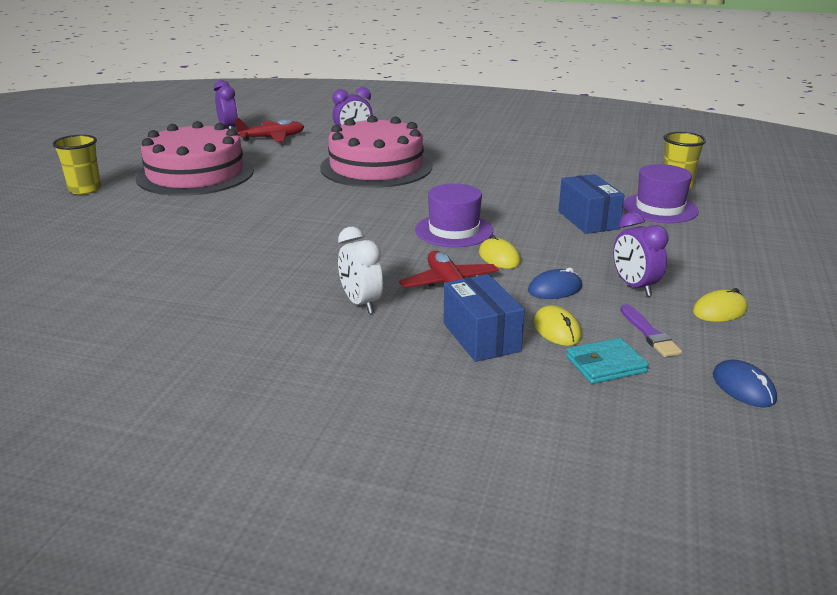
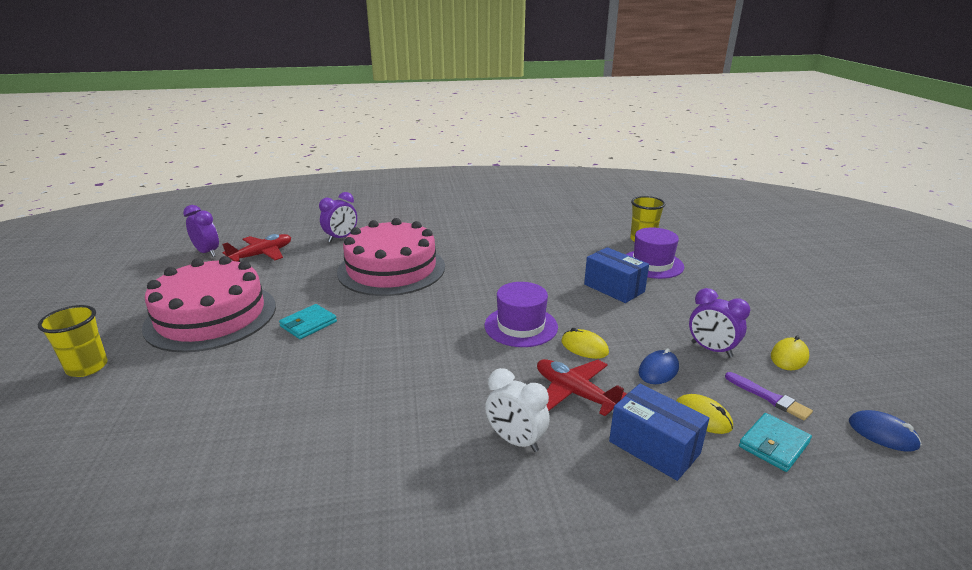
camera: 25 degrees left, 0 degrees up
(266, 193) = (308, 324): none -> turquoise wallet

